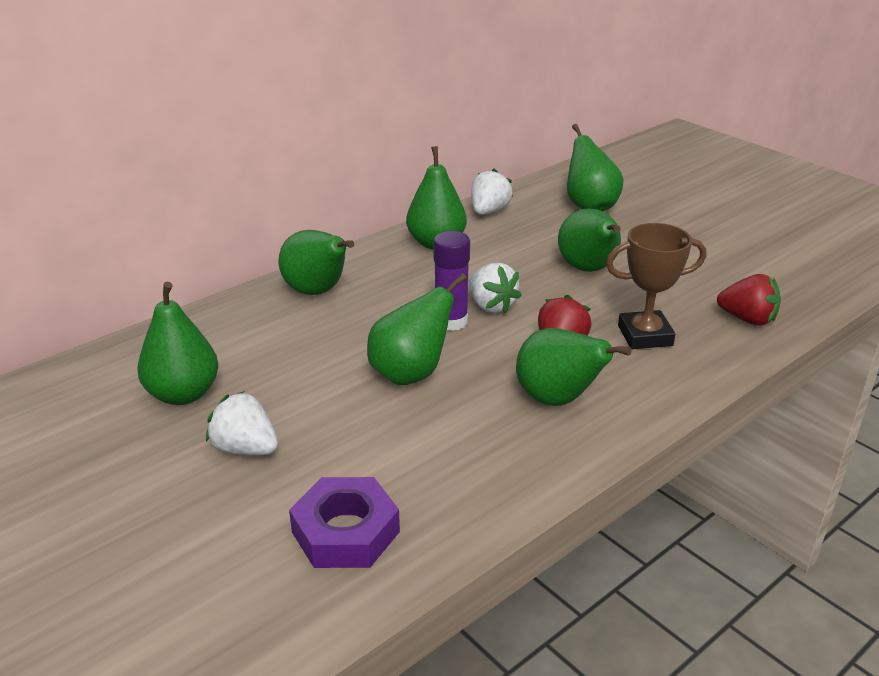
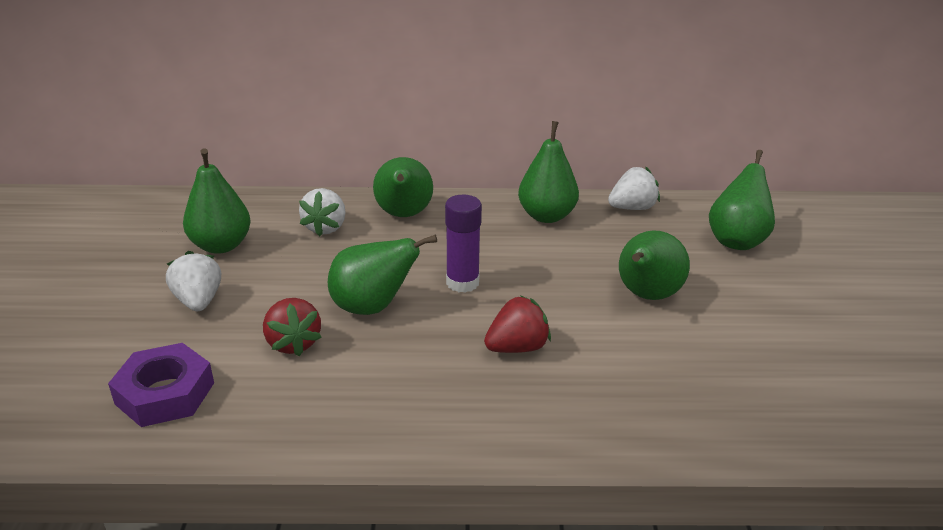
camera: 40 degrees right, 0 degrees up
(491, 306) = (512, 286): white strawberry -> white strawberry (325, 228)
(558, 400) = (446, 389): green pear -> none
(645, 335) = (607, 378): brown trophy -> none
(747, 319) = (738, 419): red strawberry -> red strawberry (293, 343)

